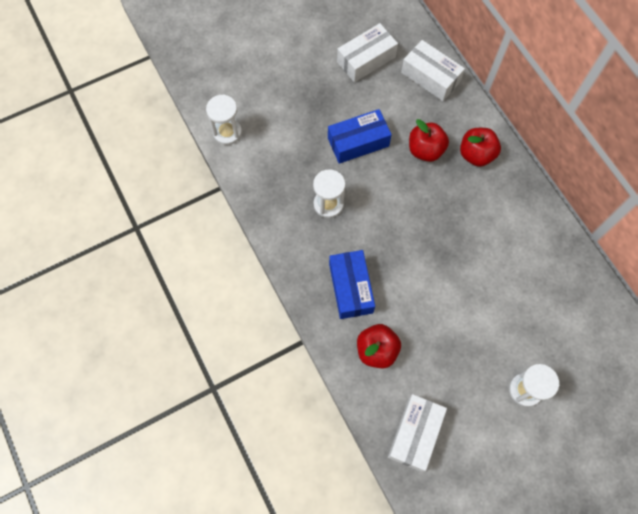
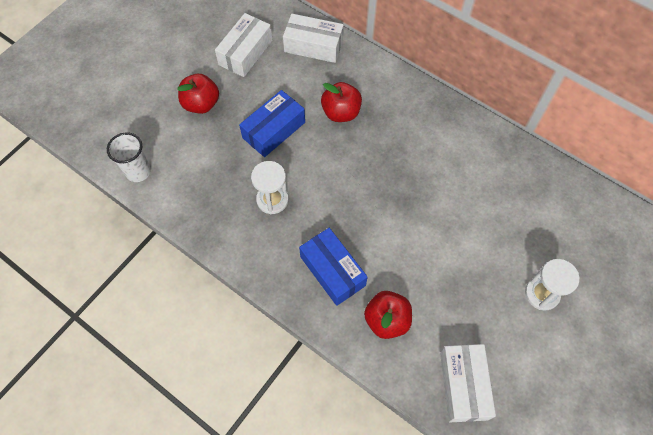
camera: 25 degrees left, 5 degrees down
(227, 132) = (138, 172): white hourglass -> white cup
(476, 155) = (389, 98): red apple -> red apple (201, 104)

